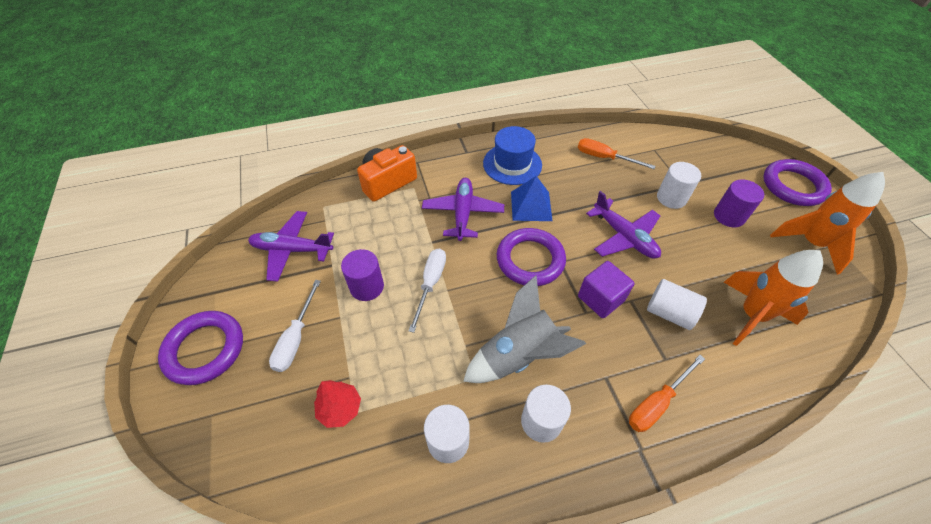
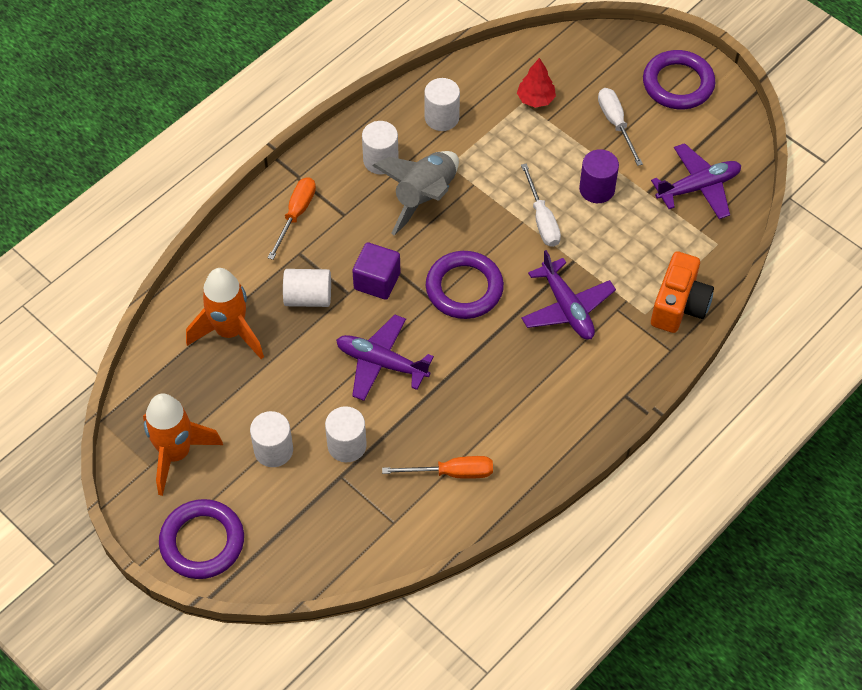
camera: 150 degrees right, 5 degrees up
(512, 164) = (558, 404): blue hat -> none
(531, 206) = (500, 353): blue pyramid -> none
(729, 216) = (273, 450): purple cylinder -> white cylinder

